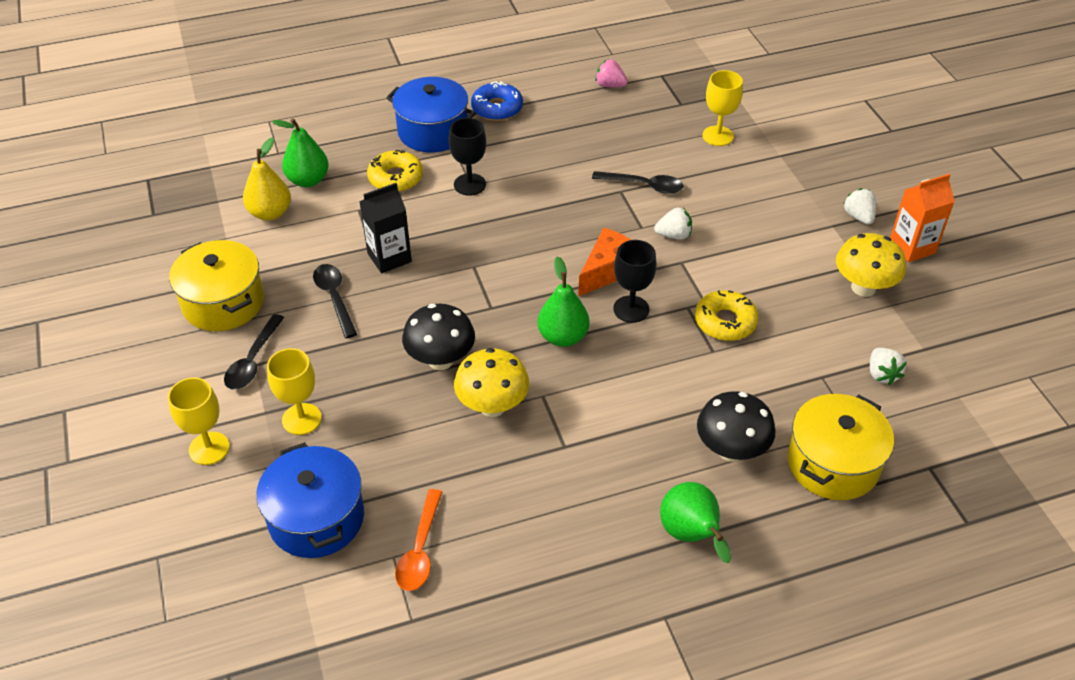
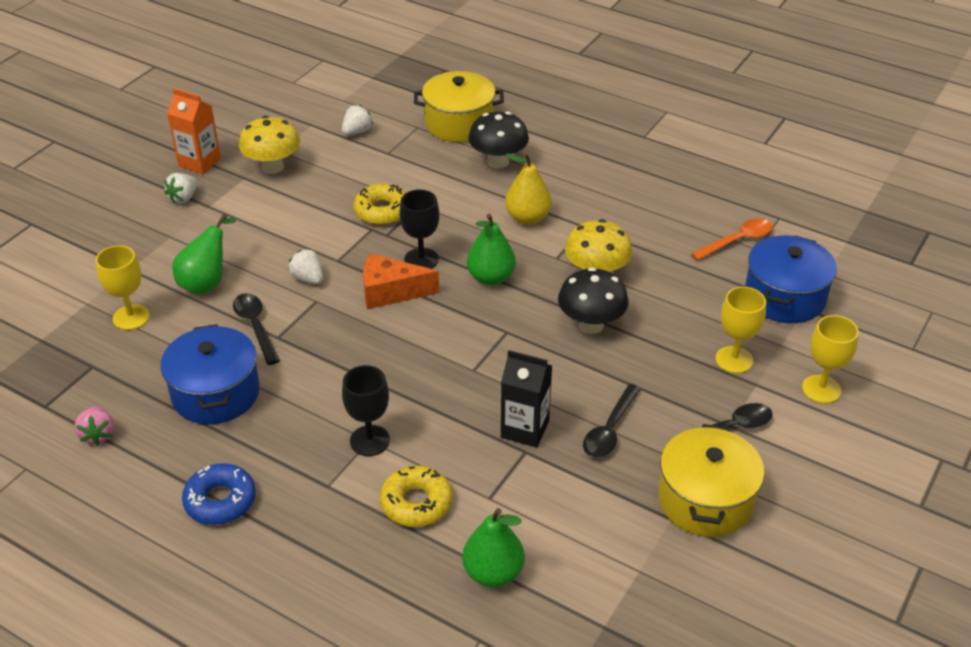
camera: 130 degrees left, 5 degrees down
(270, 213) = (570, 563): yellow pear -> yellow pear (527, 218)
(432, 131) = (312, 527): blue pot -> blue pot (216, 393)
(691, 536) = (581, 150): green pear -> green pear (206, 282)

